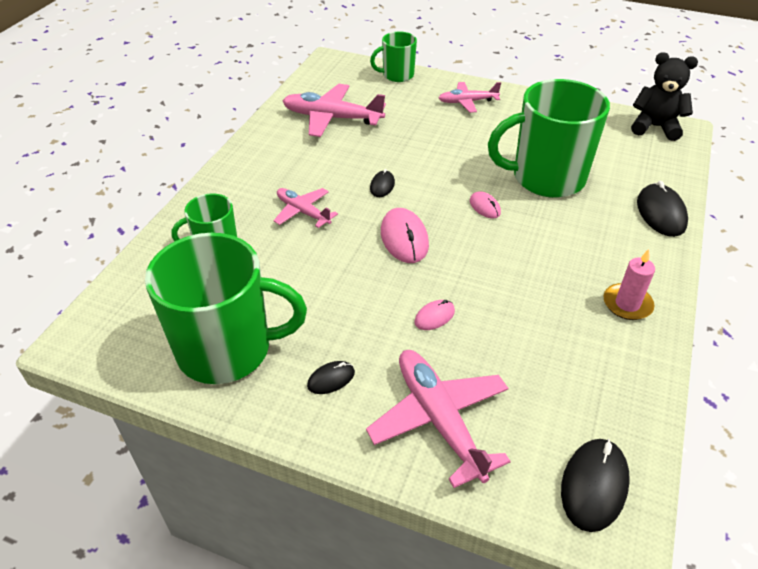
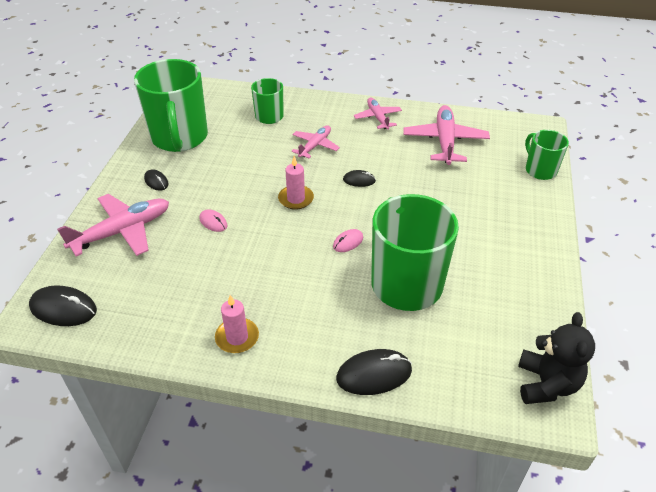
camera: 80 degrees right, 0 degrees up
(404, 238) = (296, 199): pink mouse -> pink candle
(467, 102) = (516, 221): pink plane -> pink plane (377, 118)

